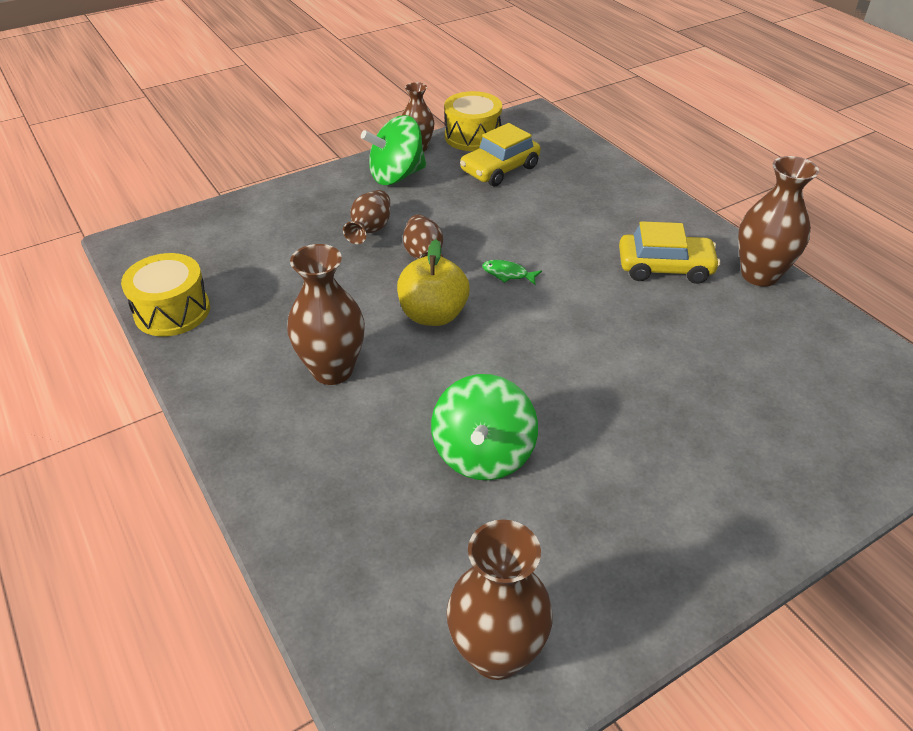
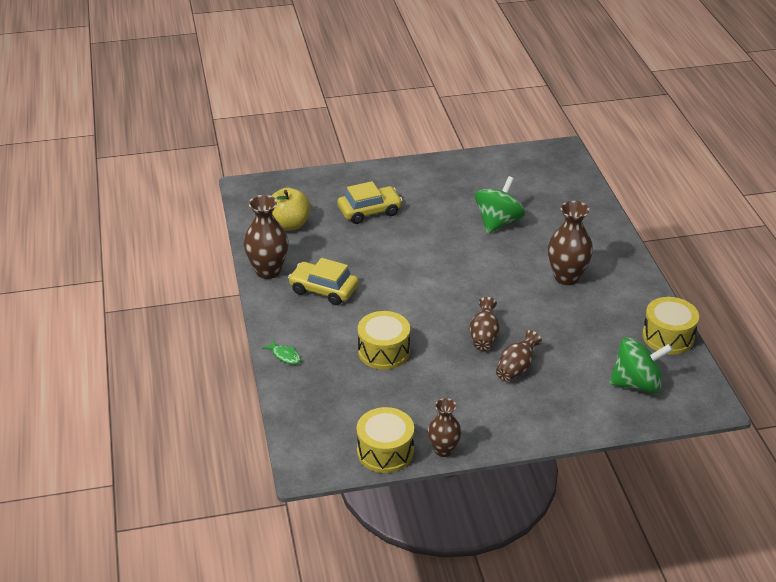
camera: 160 degrees left, 5 degrees down
(396, 176) = (476, 419): green spinning top -> green spinning top (637, 383)
(433, 315) = (494, 295): yellow apple -> yellow apple (289, 225)
(496, 653) = (523, 165): brown vase -> none
(500, 169) = (383, 404): yellow car -> yellow car (369, 211)
(508, 274) = (431, 310): green fish -> green fish (285, 356)
(534, 215) = (383, 351): none -> yellow drum

